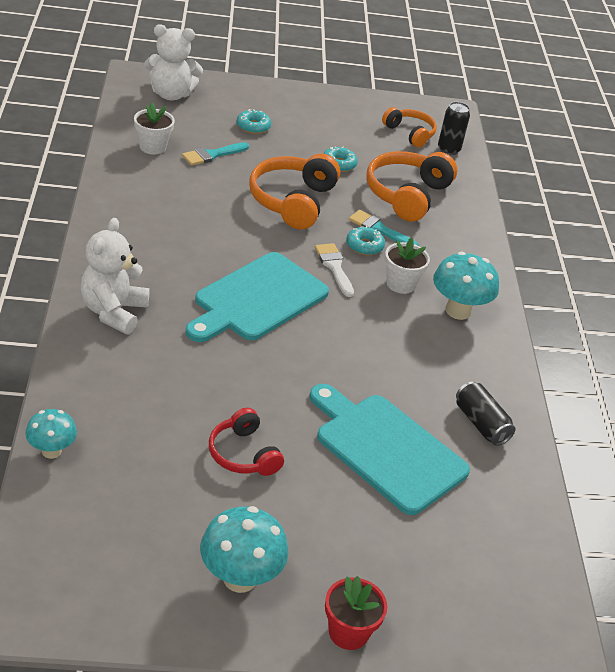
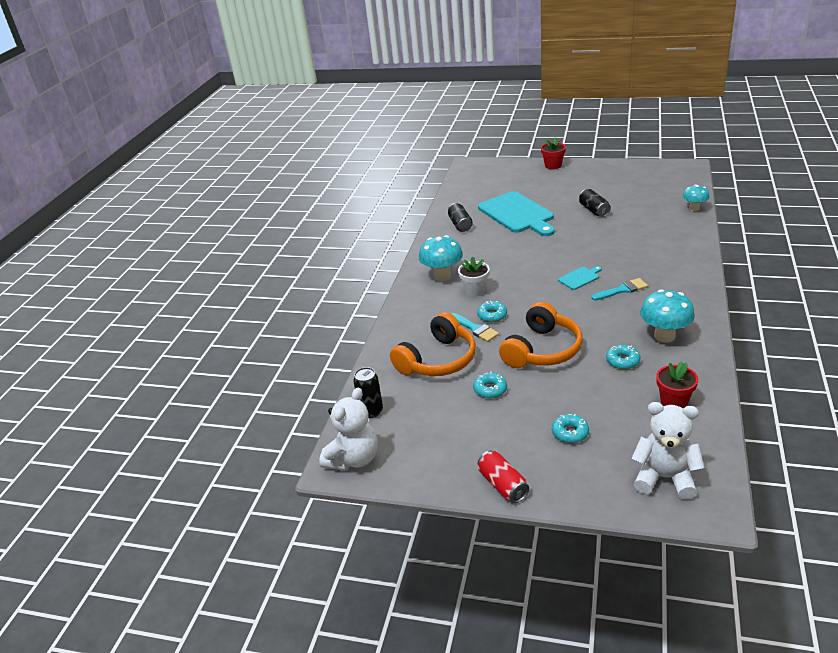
camera: 155 degrees left, 5 degrees down
(113, 312) = (677, 267): white teddy bear -> white teddy bear (353, 459)
(152, 147) = (674, 401): white flower pot -> red flower pot
(201, 186) = (622, 361): none -> turquoise donut
(212, 155) = (613, 394): turquoise brush -> turquoise brush (622, 290)
(240, 578) = (597, 176): turquoise mushroom -> turquoise mushroom (664, 336)
(243, 454) = (594, 210): red headphones -> black can
(257, 299) = (580, 278): turquoise cutting board -> turquoise cutting board, size x0.44
(305, 95) = (503, 485): none -> red can
(334, 267) = (520, 300): white brush -> none
(410, 133) = (401, 431): orange headphones -> none

